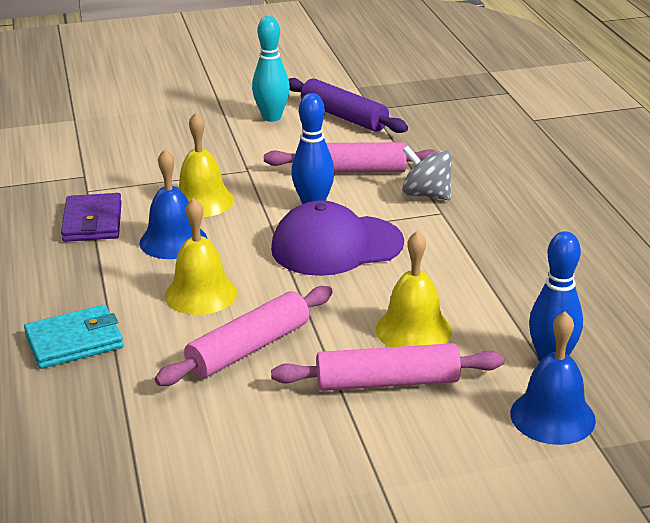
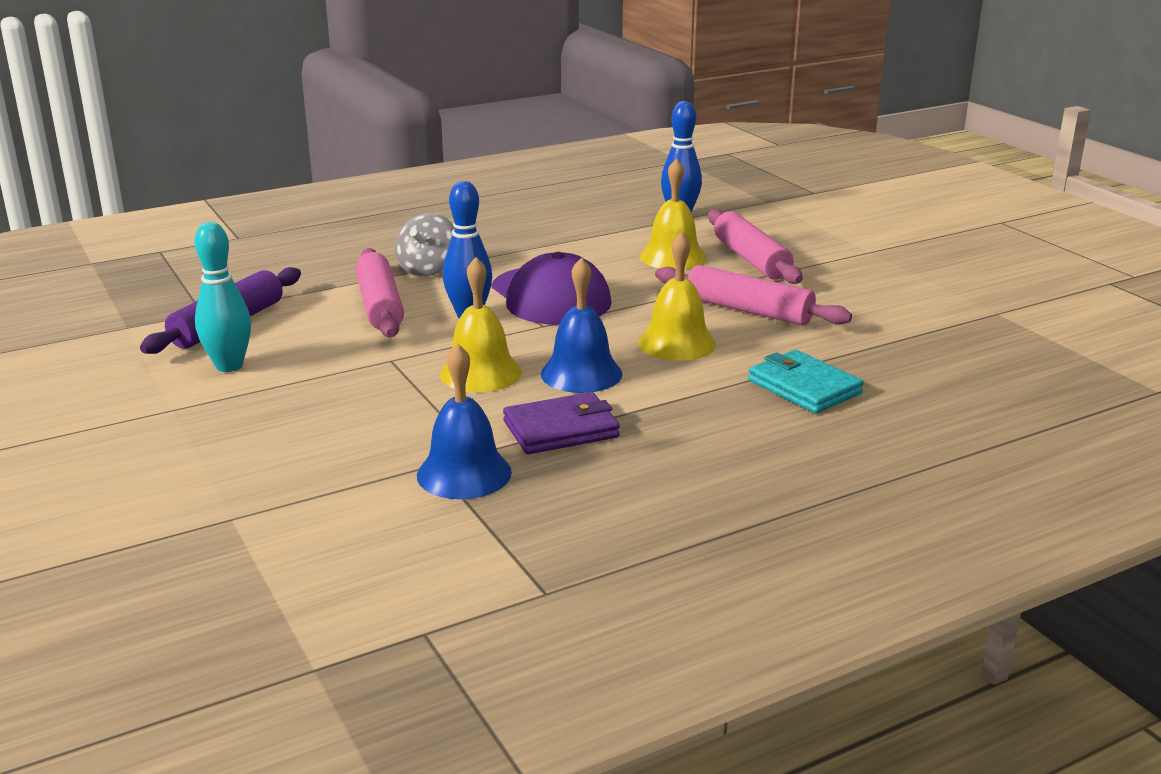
camera: 105 degrees left, 5 degrees down
(552, 416) = (746, 213): blue bell -> blue bell (464, 473)

